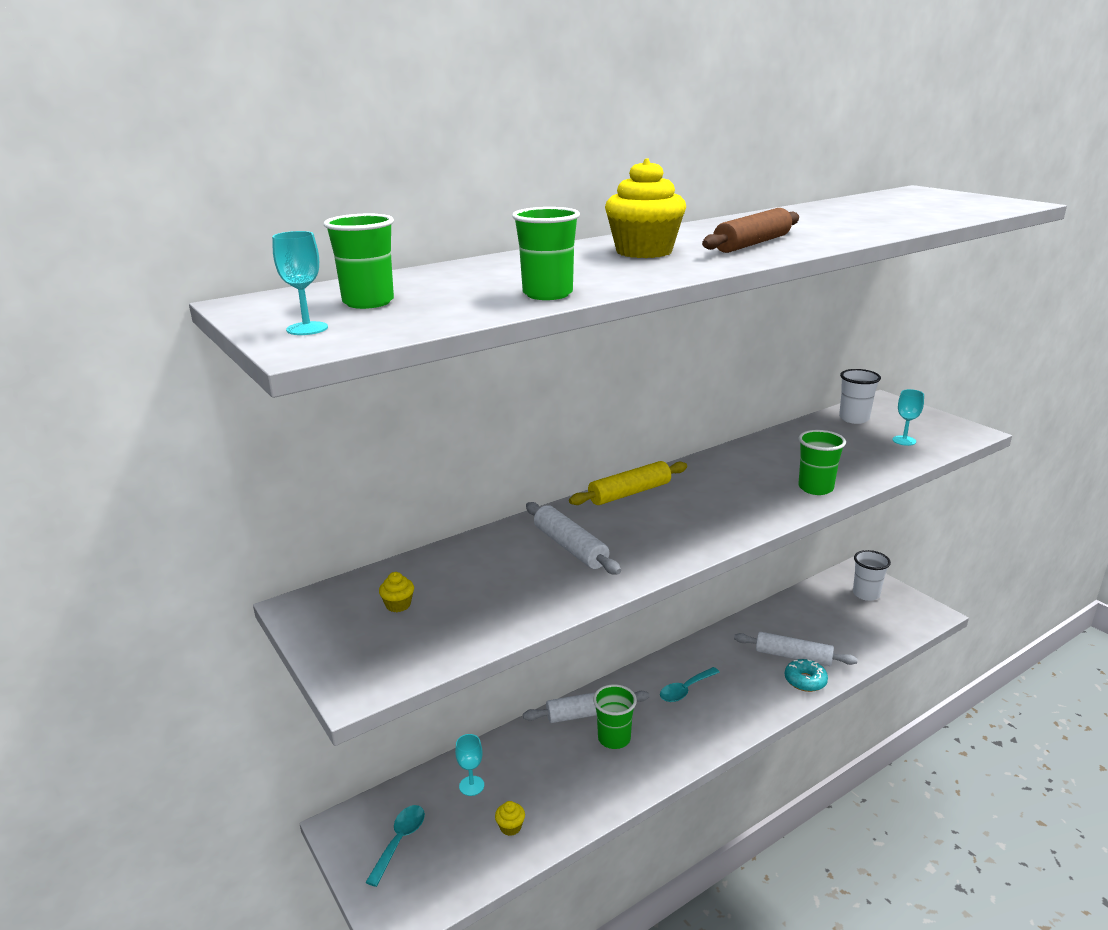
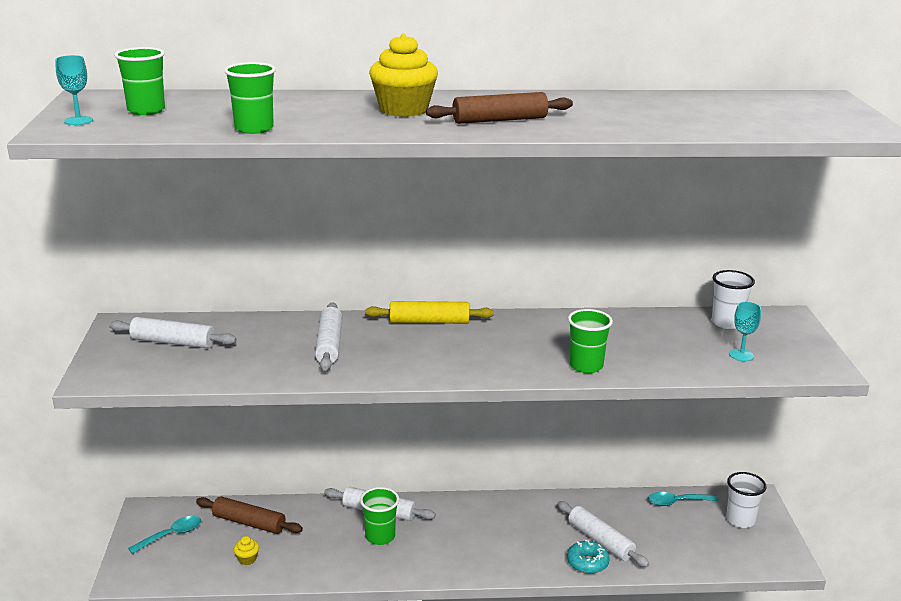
camera: 30 degrees right, 0 degrees up
(398, 605) = (173, 342): yellow cupcake -> white rolling pin
(471, 786) = (249, 523): turquoise goblet -> brown rolling pin
(685, 690) = (475, 527): turquoise spoon -> turquoise spoon (676, 502)

